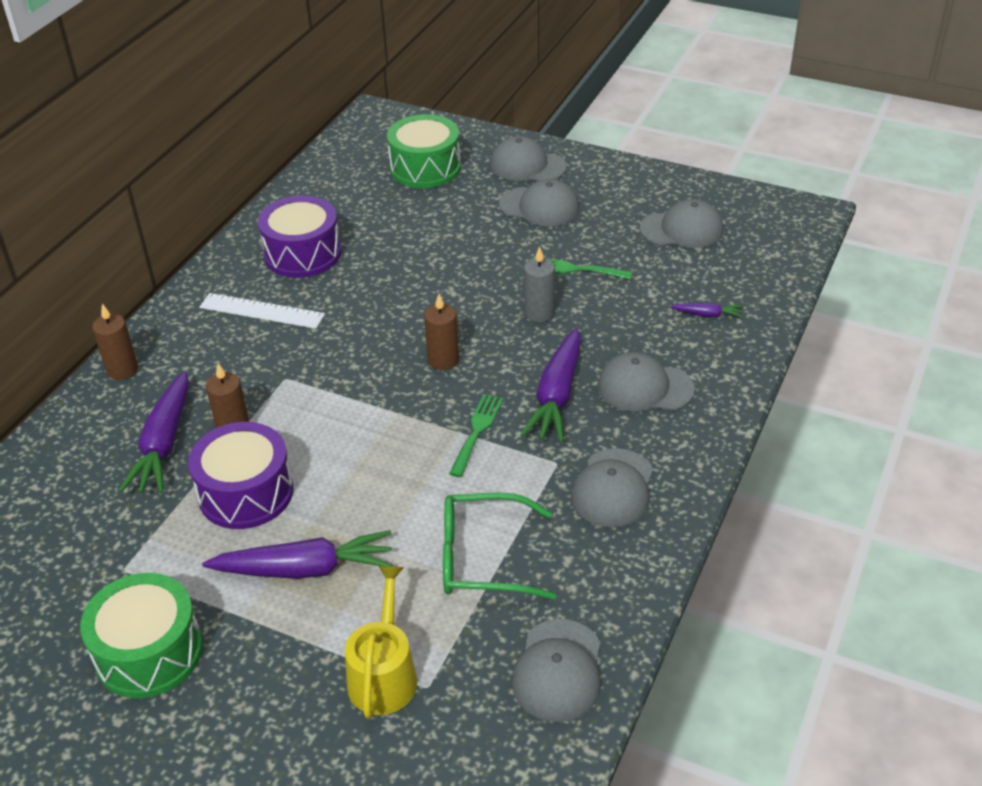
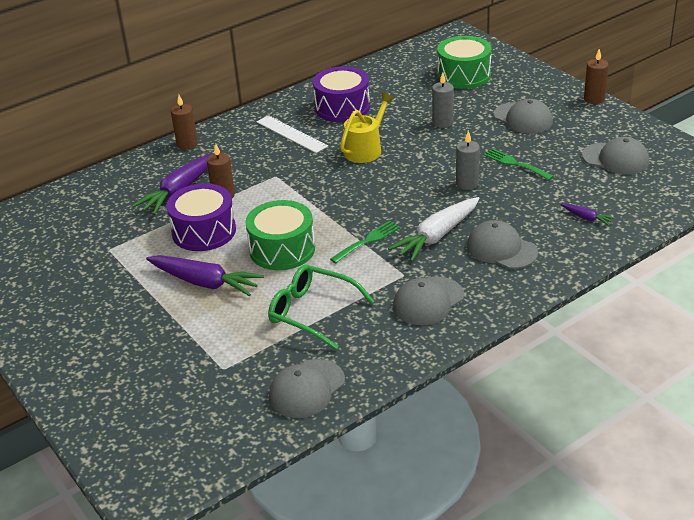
camera: 30 degrees right, 5 degrees down
(149, 652) = (90, 295): green drum -> green drum (282, 249)
(384, 675) = (204, 353): yellow watering can -> yellow watering can (365, 149)
(443, 360) = (380, 194): brown candle -> brown candle (594, 99)
(447, 239) = (442, 122): none -> grey candle
(527, 166) = (536, 90): grey cap -> none
(557, 396) = (437, 236): purple carrot -> white carrot

